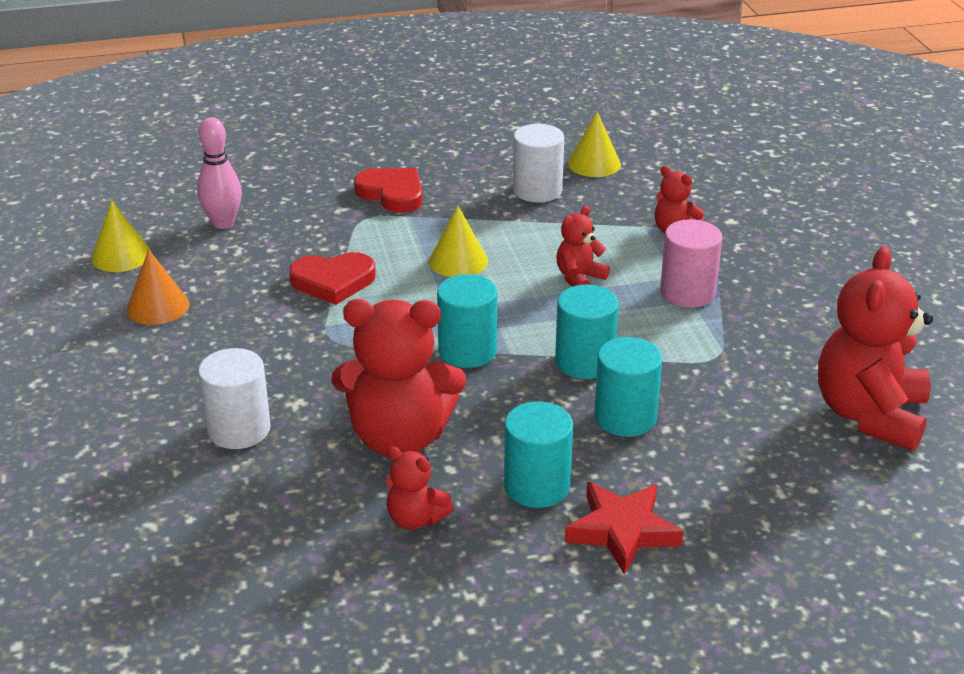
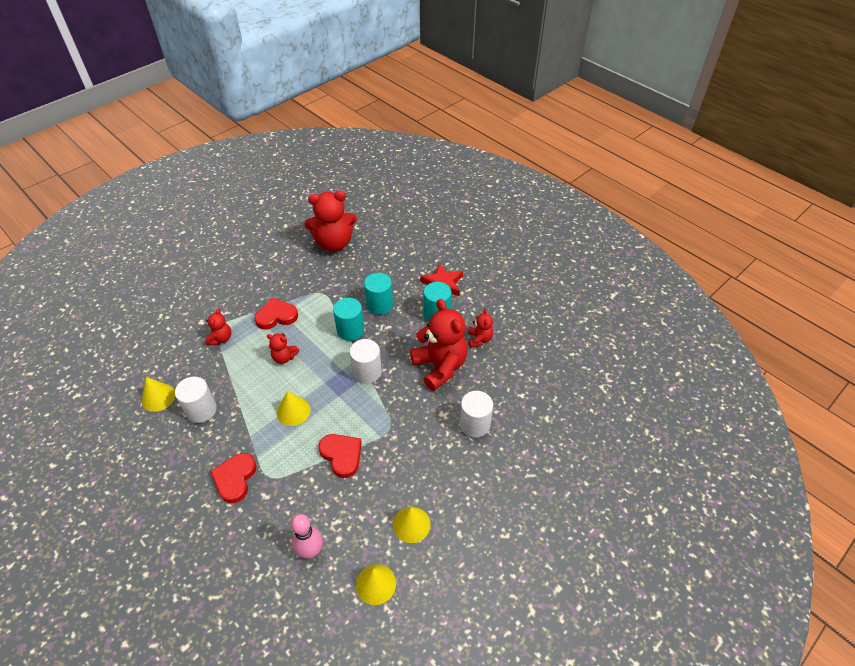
camera: 120 degrees left, 15 degrees up
(158, 306) = (411, 524): orange cone -> yellow cone
(467, 351) = (367, 372): turquoise cylinder -> white cylinder
(687, 292) = (276, 316): pink cylinder -> red heart

